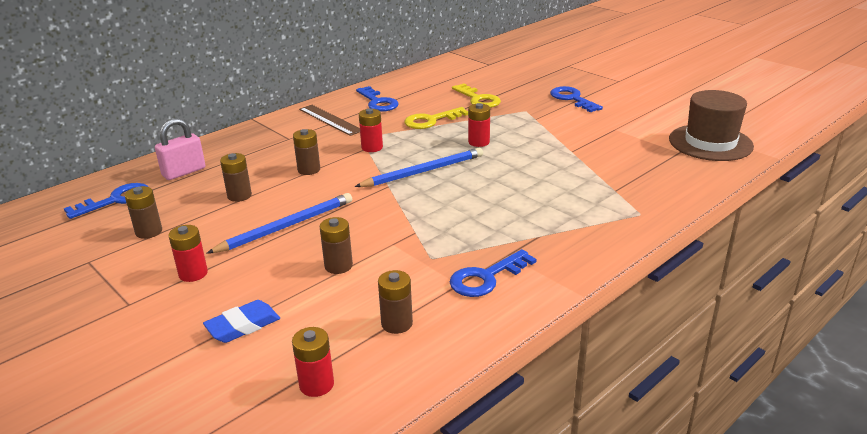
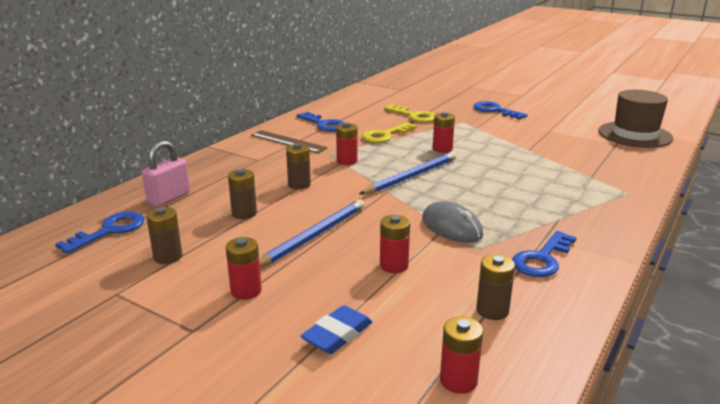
camera: 15 degrees left, 5 degrees down
(338, 266) = (394, 265): brown battery -> red battery
(422, 232) = (451, 227): none -> grey mouse

